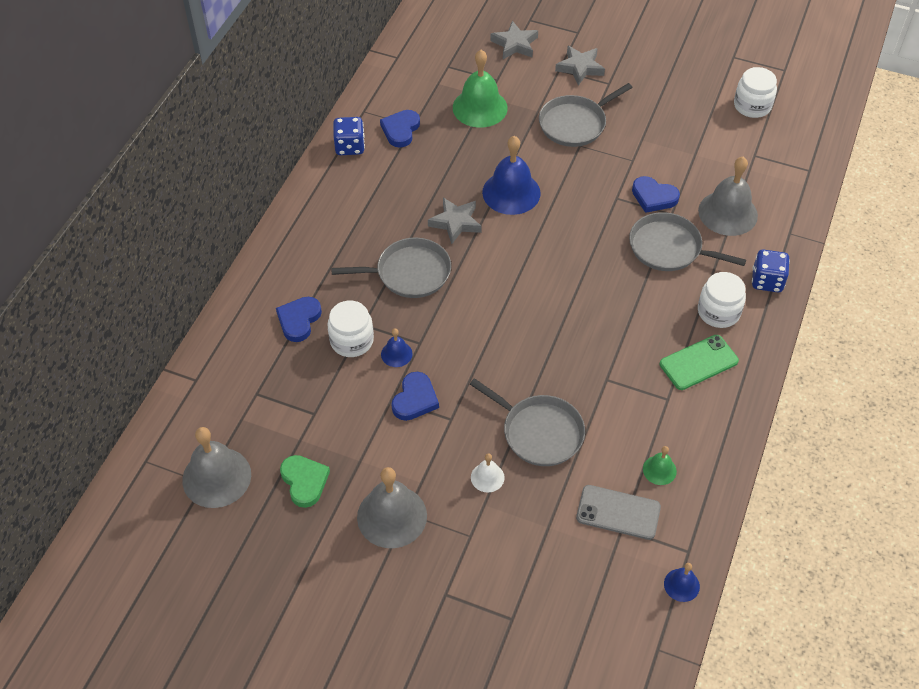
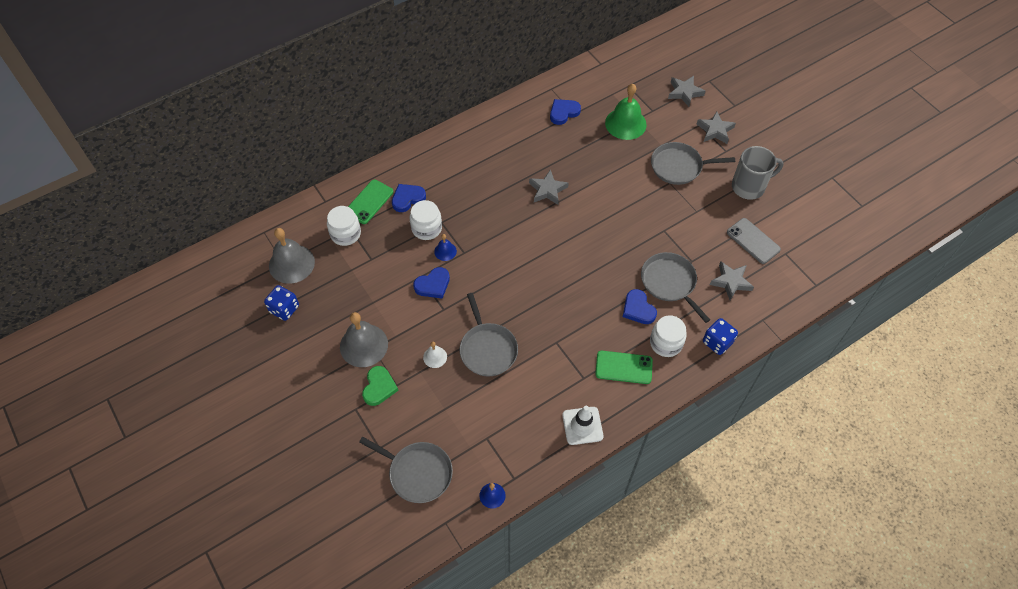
camera: 35 degrees right, 5 degrees up
(253, 350) = (369, 202): none -> green phone
(304, 481) = (334, 295): green heart -> green heart (379, 387)
(350, 147) = (524, 107): blue dice -> blue dice (284, 309)
(409, 273) = (493, 206): grey pan -> grey pan (417, 473)
(511, 192) = (598, 189): blue bell -> none
(618, 512) = (492, 427): grey phone -> grey phone (753, 241)
(653, 197) = (689, 243): blue heart -> blue heart (638, 309)
(659, 470) = (540, 418): green bell -> none
(663, 107) = (749, 186): none -> grey mug
(710, 449) = (582, 426): none -> white traffic cone
(728, 213) = (731, 282): grey bell -> grey star
(752, 106) = (814, 218): white jar -> white jar (345, 234)

